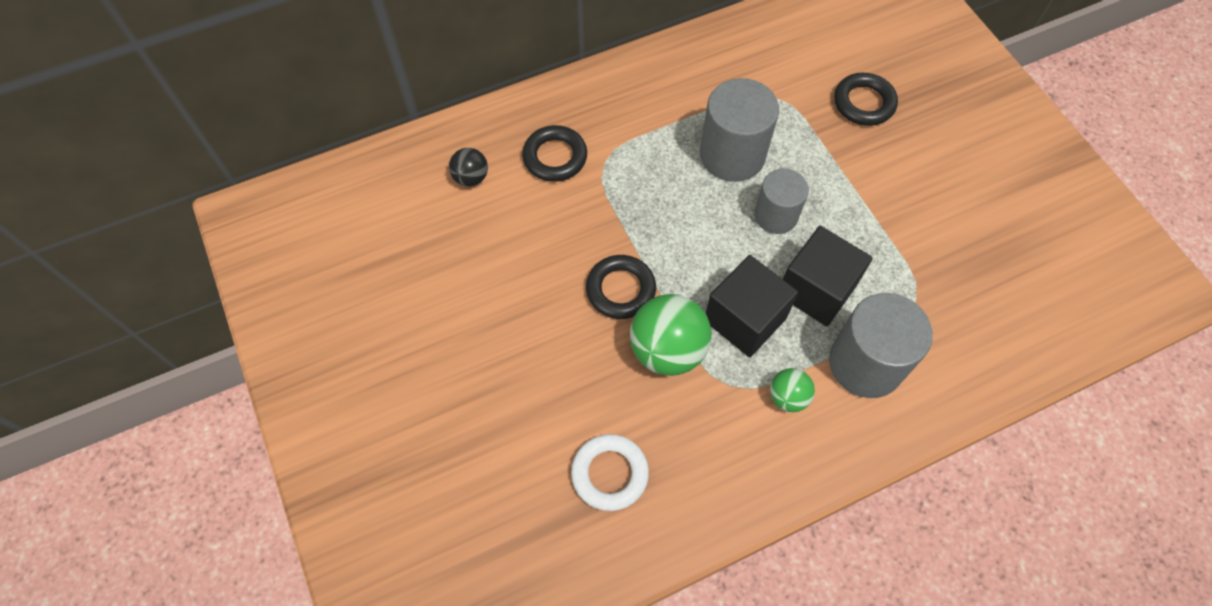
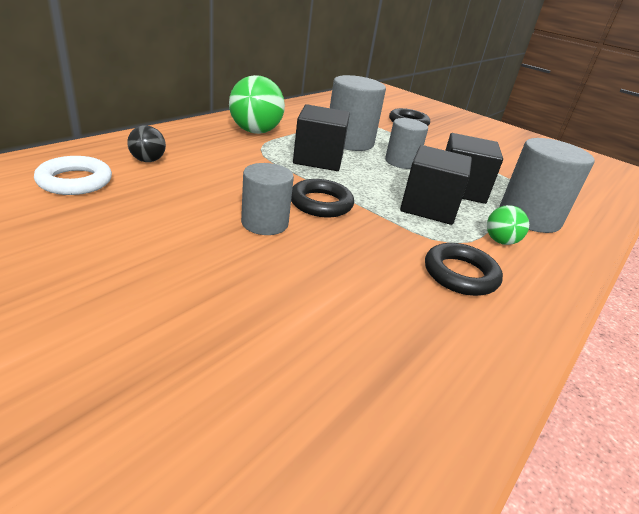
camera: 30 degrees left, 30 degrees down
(546, 313) = (264, 223): none -> grey cylinder
(555, 157) = (218, 148): black ring -> black ring (460, 274)
(609, 474) = (407, 318): white ring -> white ring (75, 181)
(665, 195) = (318, 159): none -> black cube
(667, 350) = (387, 230): green ball -> green ball (255, 131)

